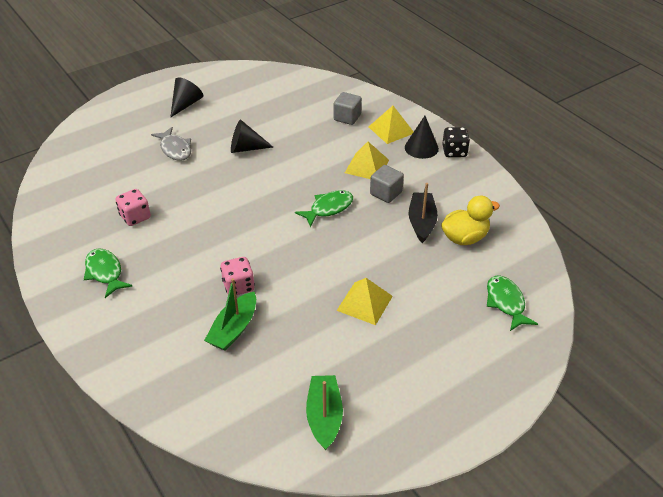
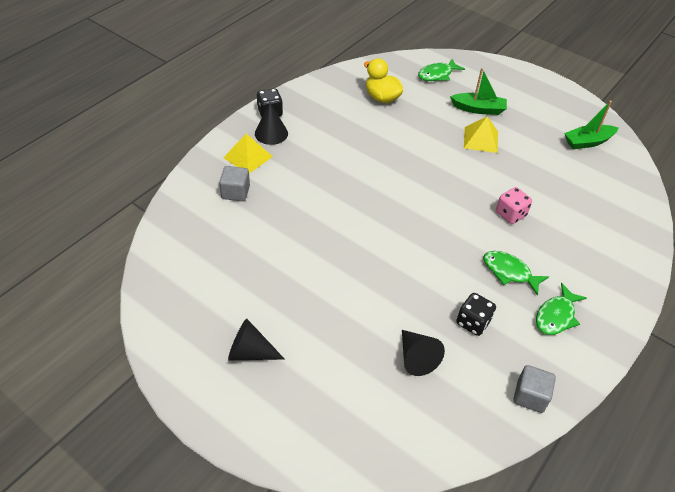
camera: 110 degrees left, 5 degrees up
(135, 217) = (473, 322): pink dice -> black dice
(175, 149) = (347, 329): grey fish -> none
(234, 329) = (553, 205): green boat -> green boat (478, 109)
(246, 148) = (320, 262): black cone -> black cone (416, 357)
(328, 208) = (386, 179): green fish -> green fish (509, 272)
(367, 166) = (314, 164): yellow pyramid -> none
(386, 193) = (348, 146): grey cube -> grey cube (530, 396)
(421, 222) = (375, 121): black boat -> none

